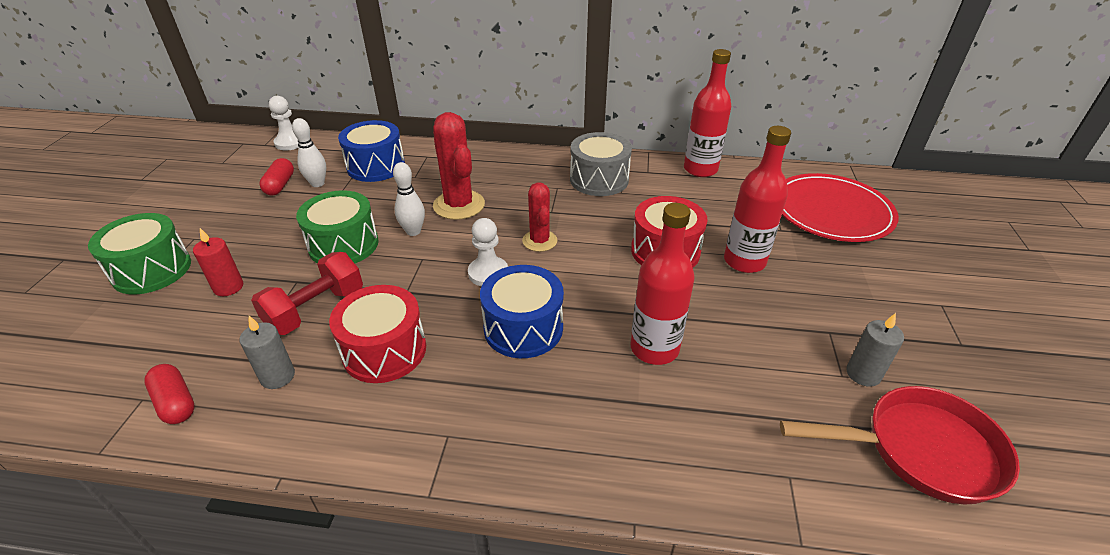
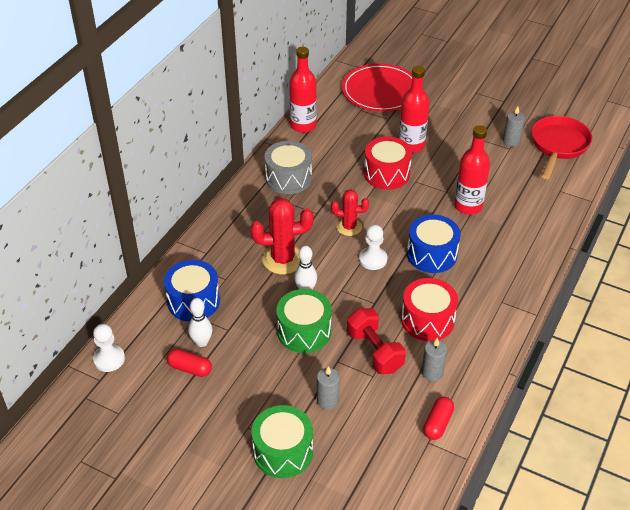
camera: 70 degrees left, 5 degrees up
(176, 402) = (437, 423): red capsule -> red capsule turned 45 degrees counterclockwise
(228, 287) = (327, 401): red candle -> grey candle

